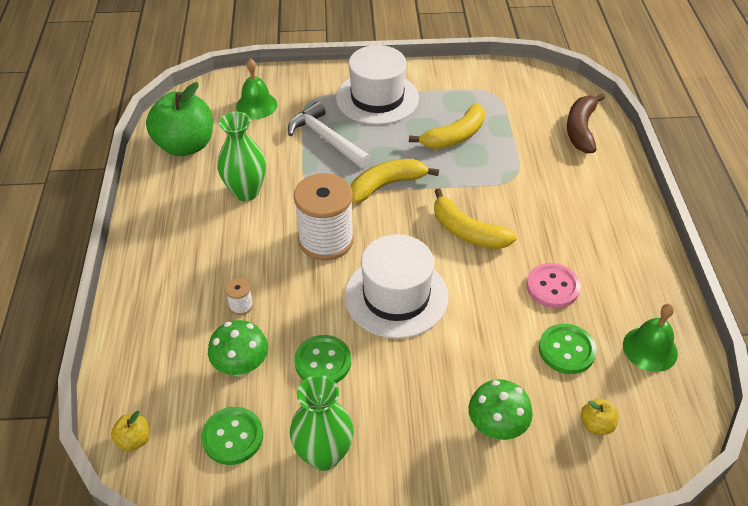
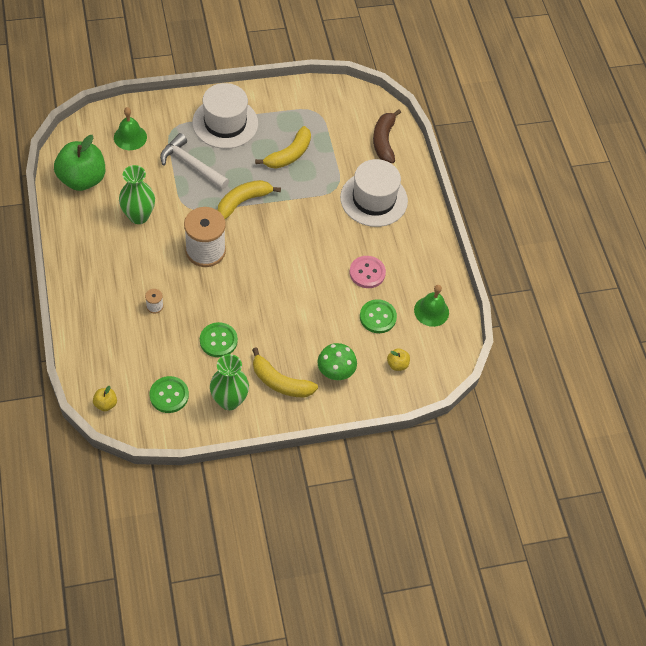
camera: 15 degrees left, 10 degrees up
(241, 366) = (165, 349): green mushroom -> none
(396, 296) = (261, 289): white hat -> white hat (374, 199)
(467, 232) = (305, 235): yellow banana -> yellow banana (280, 382)

